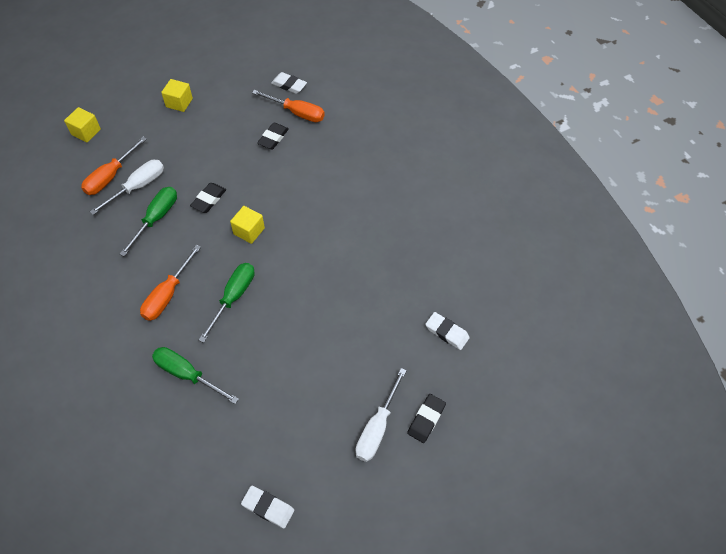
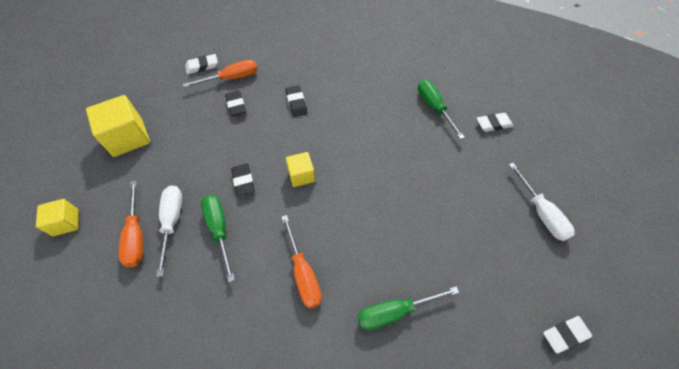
camera: 45 degrees left, 0 degrees up
(179, 103) = (128, 138): yellow cube -> yellow cube, size x1.72
(233, 297) = (351, 227): green screwdriver -> green screwdriver (434, 107)
(426, 419) = (553, 180): black eraser -> black eraser (296, 103)

